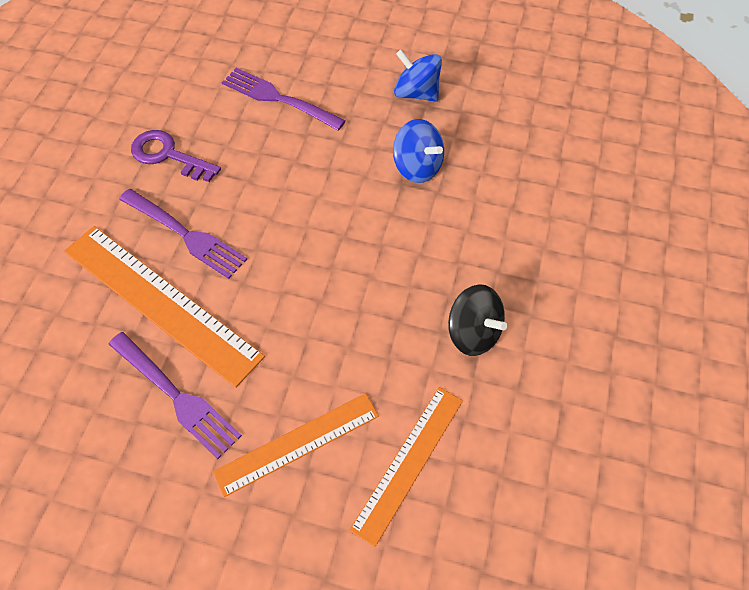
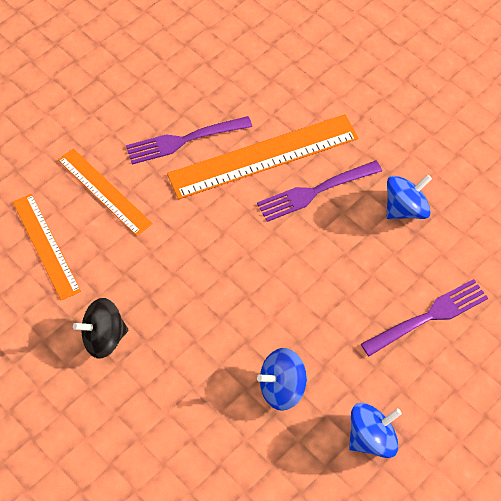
camera: 120 degrees right, 0 degrees up
(168, 155) = (405, 209): purple key -> blue spinning top
(297, 443) = (104, 191): orange ruler -> orange ruler turned 45 degrees counterclockwise

